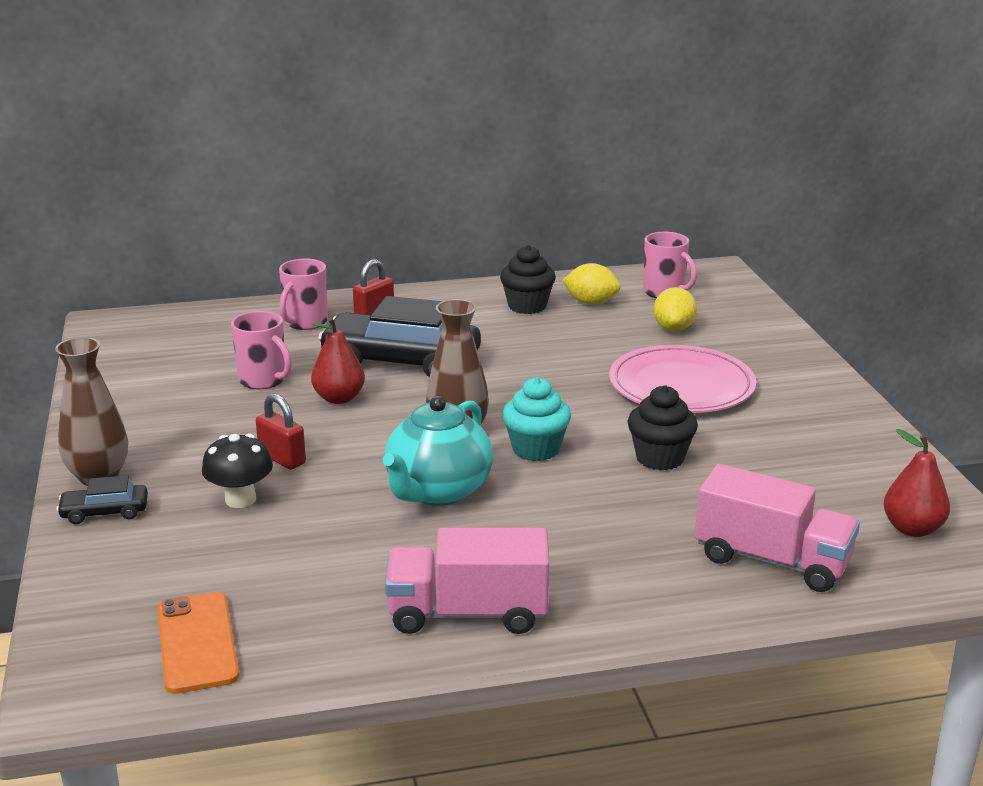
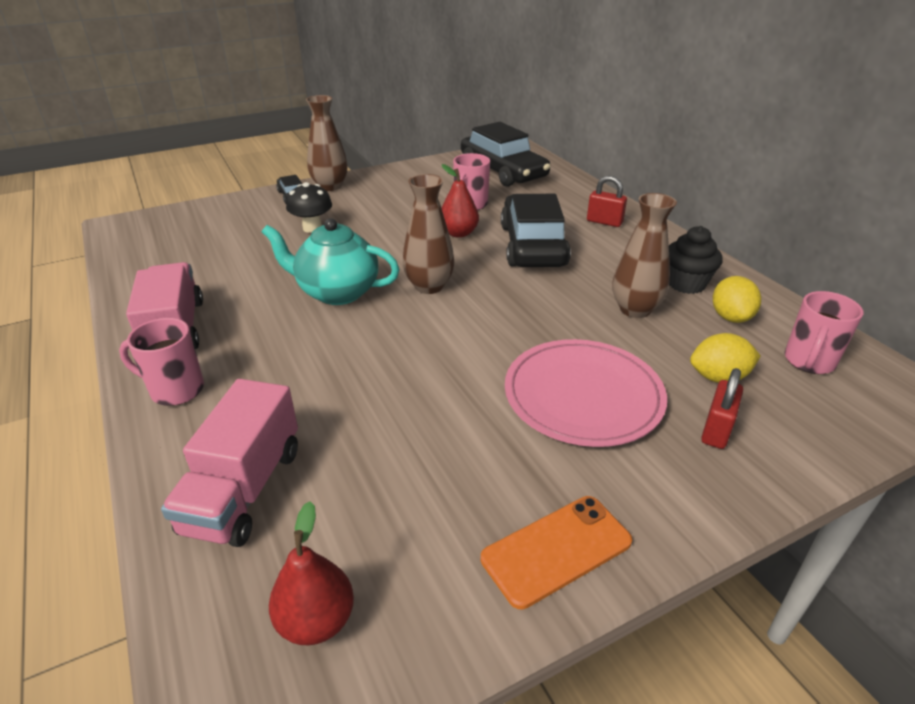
camera: 75 degrees right, 10 degrees up
(176, 344) = (503, 171): none -> black car
(197, 643) = (158, 246): orange phone -> orange phone (556, 550)
(282, 459) = (366, 230): red padlock -> red padlock (716, 430)
(305, 322) = (568, 201): pink mug -> pink mug (175, 390)
(536, 449) = (415, 325): turquoise cupcake -> none
(559, 337) = (635, 309): none -> brown vase
(660, 458) = (423, 396): black cupcake -> none

